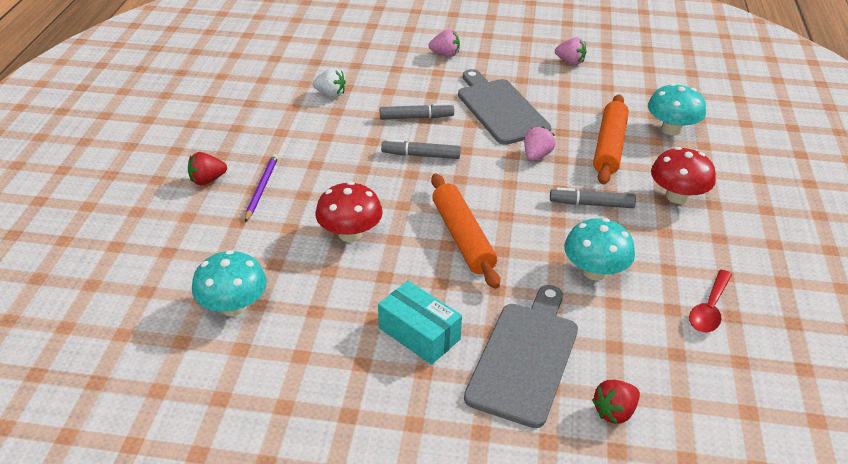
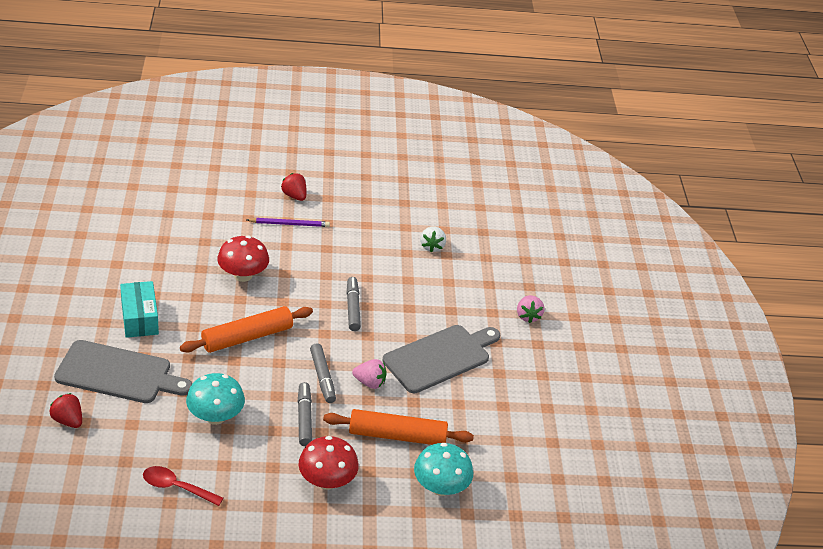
camera: 75 degrees right, 0 degrees up
(233, 306) = (160, 228): turquoise mushroom -> none
(416, 117) = (410, 302): grey marker -> grey marker (322, 377)
(419, 333) = (139, 318): turquoise box -> turquoise box turned 45 degrees counterclockwise
(570, 62) = (548, 411): pink strawberry -> none

